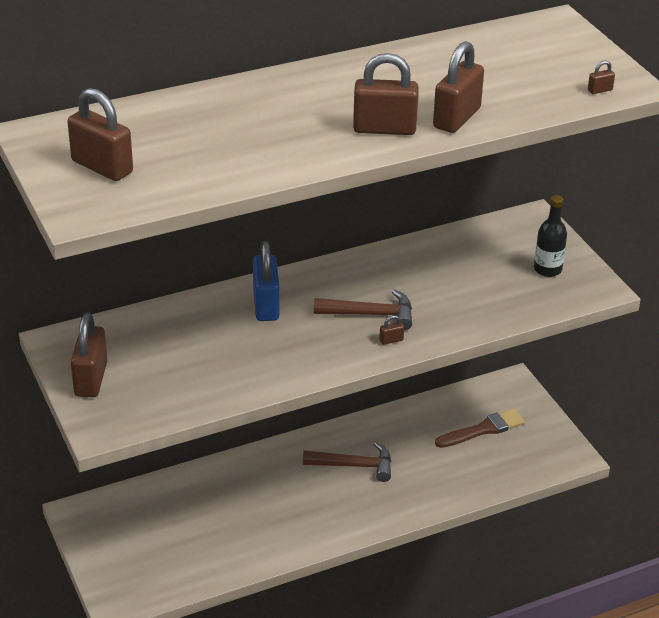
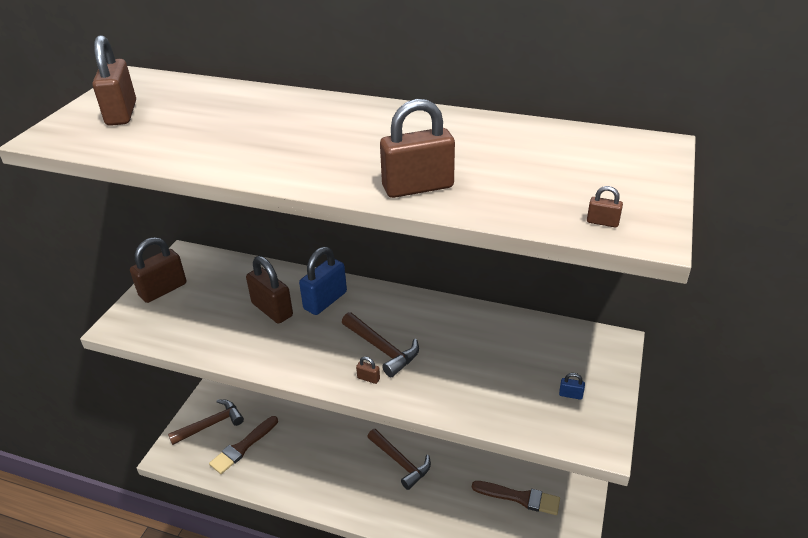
camera: 45 degrees right, 0 degrees up
(125, 551) = (211, 424): none -> brown hammer
(187, 547) = (243, 447): none -> brown brush
(384, 129) = (344, 169): brown padlock -> brown padlock (272, 309)
(547, 269) = (570, 395): black bottle -> blue padlock

